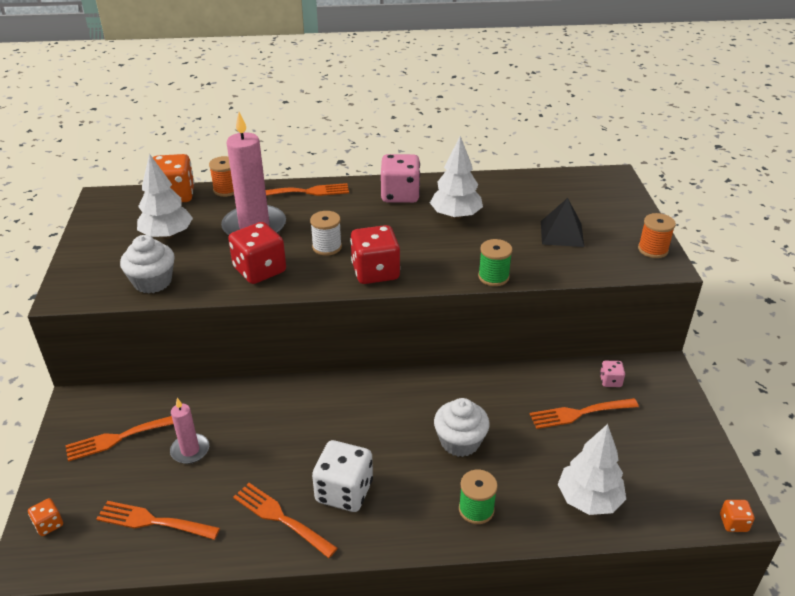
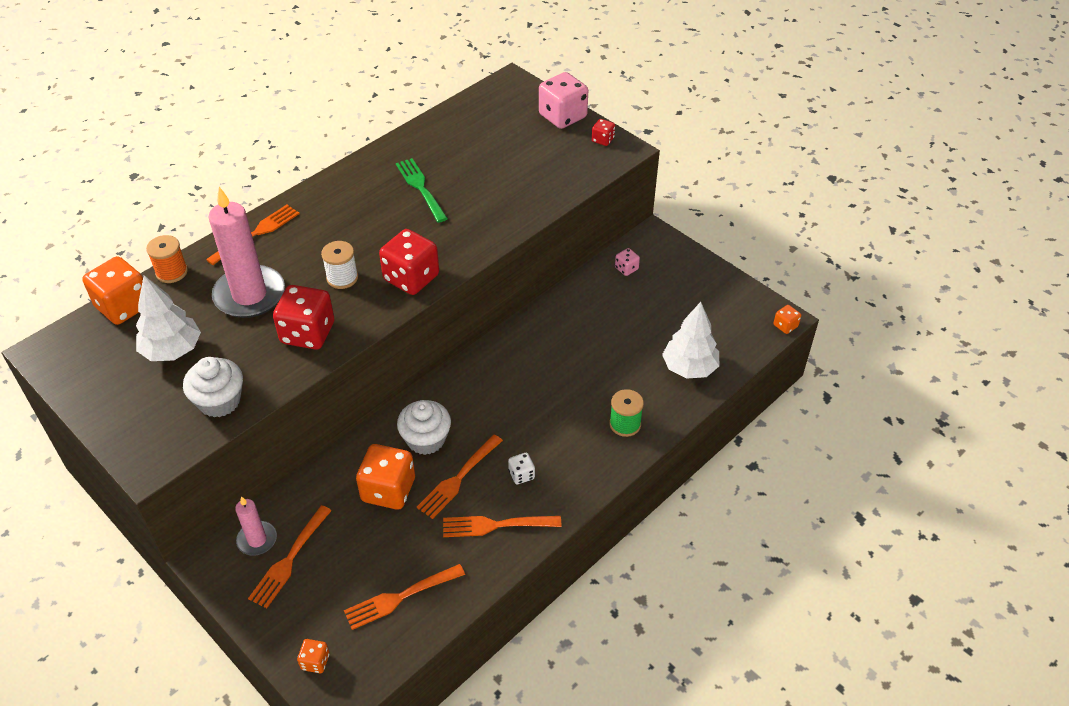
camera: 40 degrees left, 10 degrees up
(190, 450) = (364, 527): pink candle -> pink candle (257, 540)
(236, 434) = (388, 490): none -> orange dice
(344, 491) = (521, 475): white dice -> white dice, size x0.48
(400, 195) = (349, 191): pink dice -> pink dice (562, 116)
(455, 216) = (421, 188): white tree -> green fork
(460, 442) = (566, 382): white cupcake -> white cupcake (426, 439)
(493, 277) = (510, 229): green spool -> none
(562, 233) = (523, 160): black pyramid -> none
(579, 413) = (628, 307): orange fork -> orange fork (458, 479)
(653, 249) = (602, 140): orange spool -> red dice

